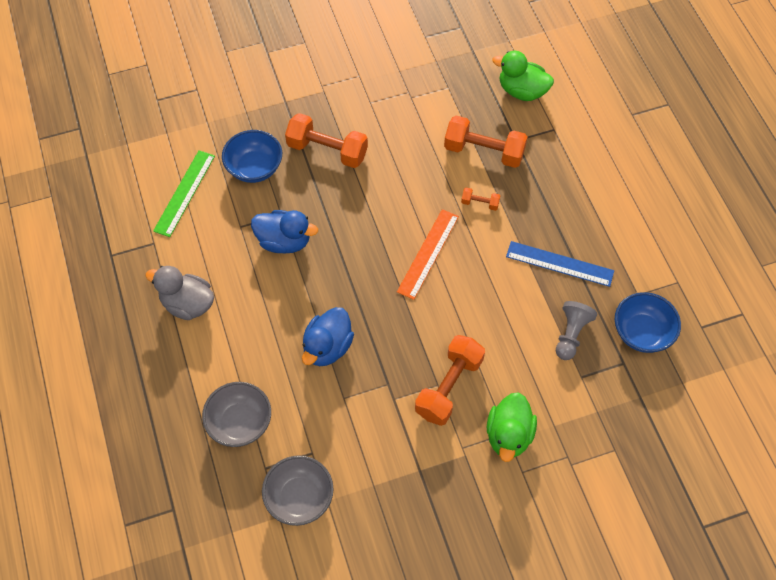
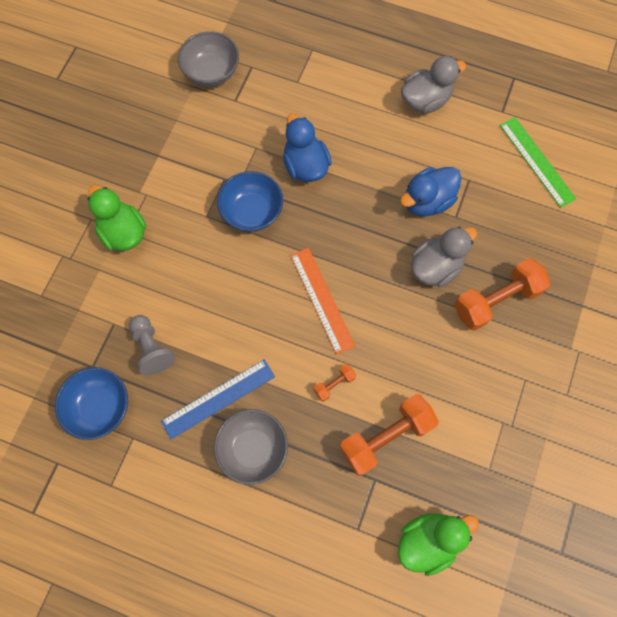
camera: 130 degrees right, 10 degrees up
(240, 423) = (298, 73): grey bowl -> grey bowl (253, 449)
(254, 168) = (522, 229): blue bowl -> blue bowl (252, 212)
(335, 201) = (435, 267): none -> grey duck
(449, 387) = (197, 222): orange dumbbell -> none

